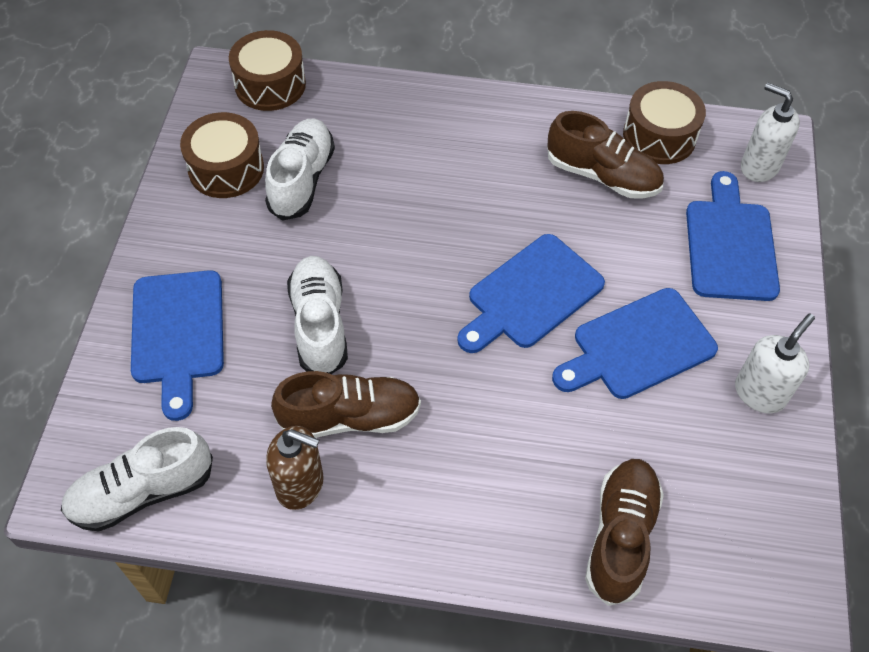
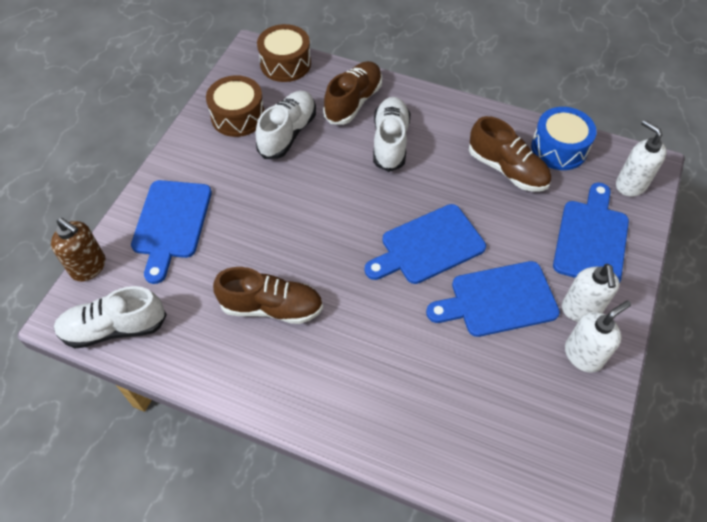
camera: 15 degrees right, 0 degrees up
(300, 485) = (223, 347): brown soap dispenser -> brown soap dispenser (89, 267)
(319, 324) = (270, 237): white shoe -> white shoe (390, 142)
(620, 536) = (444, 438): brown shoe -> brown shoe (353, 102)
(659, 136) = (559, 148): brown drum -> blue drum
(741, 337) = (581, 309): none -> white soap dispenser

